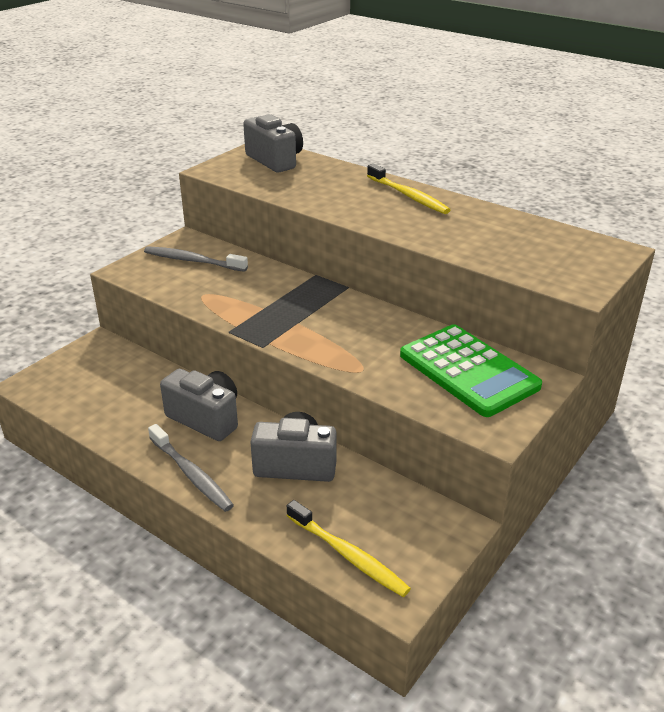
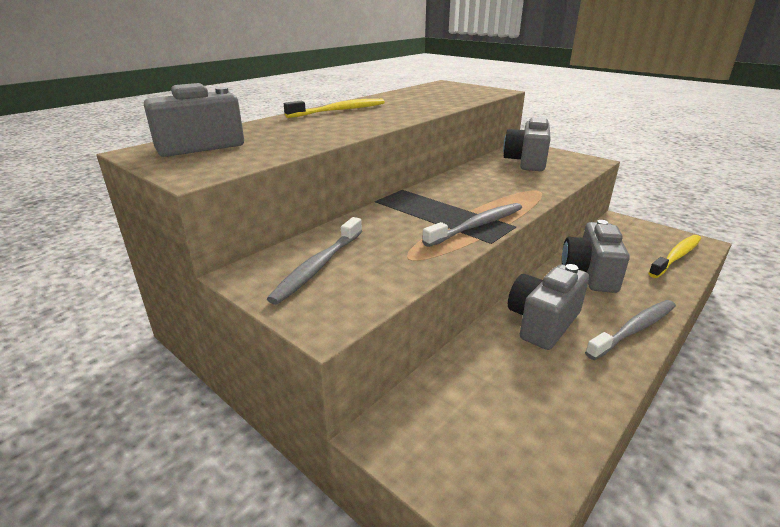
camera: 85 degrees left, 5 degrees down
(262, 325) = (477, 225): none -> grey toothbrush
(468, 371) = (526, 162): green calculator -> grey camera

